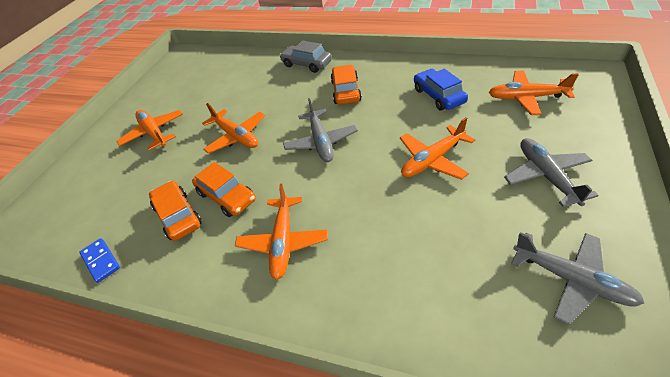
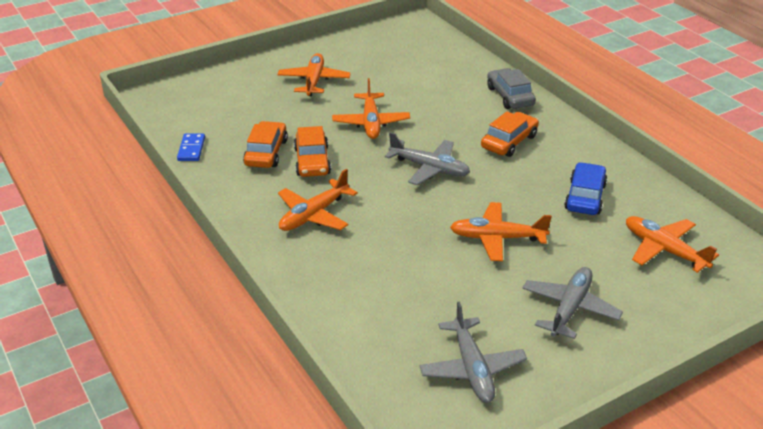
camera: 35 degrees right, 10 degrees down
(321, 142) = (429, 168): grey plane -> grey plane turned 90 degrees counterclockwise

